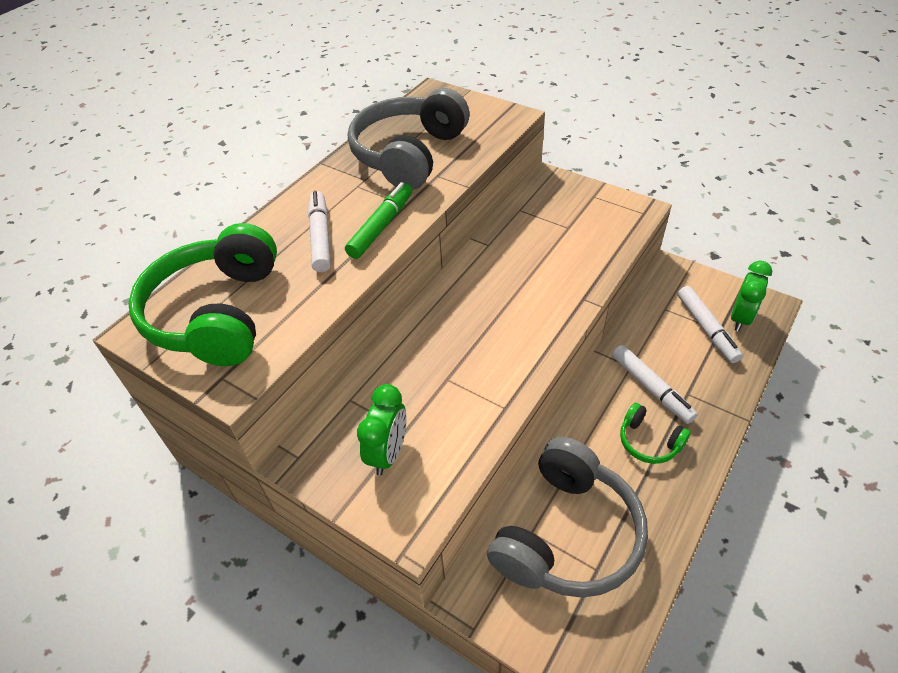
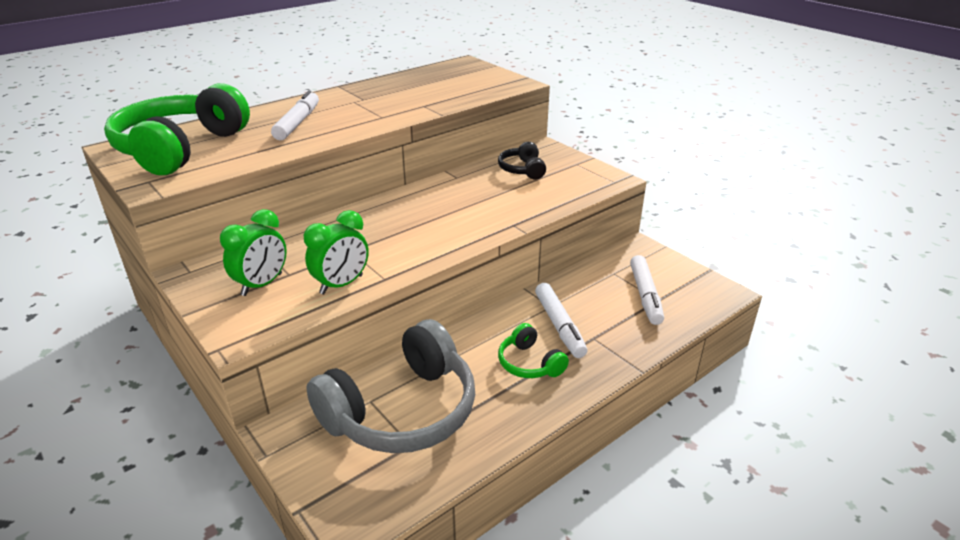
camera: 15 degrees right, 15 degrees down
(381, 226) = (350, 125): green marker -> none
(409, 154) = (411, 91): grey headphones -> none
(547, 217) = (522, 169): none -> black headphones
(740, 318) = (685, 295): green clock -> green clock (341, 284)

